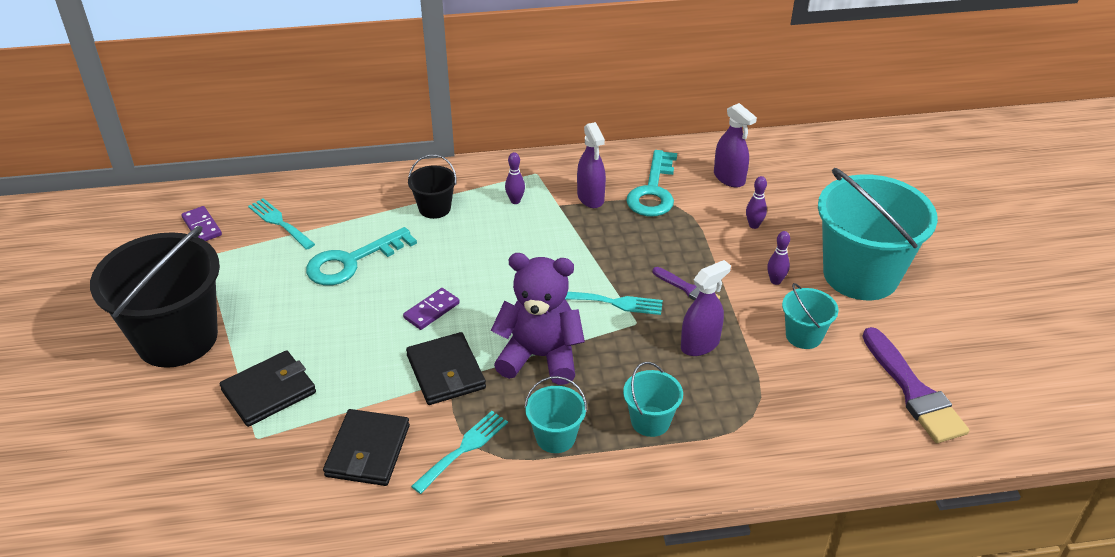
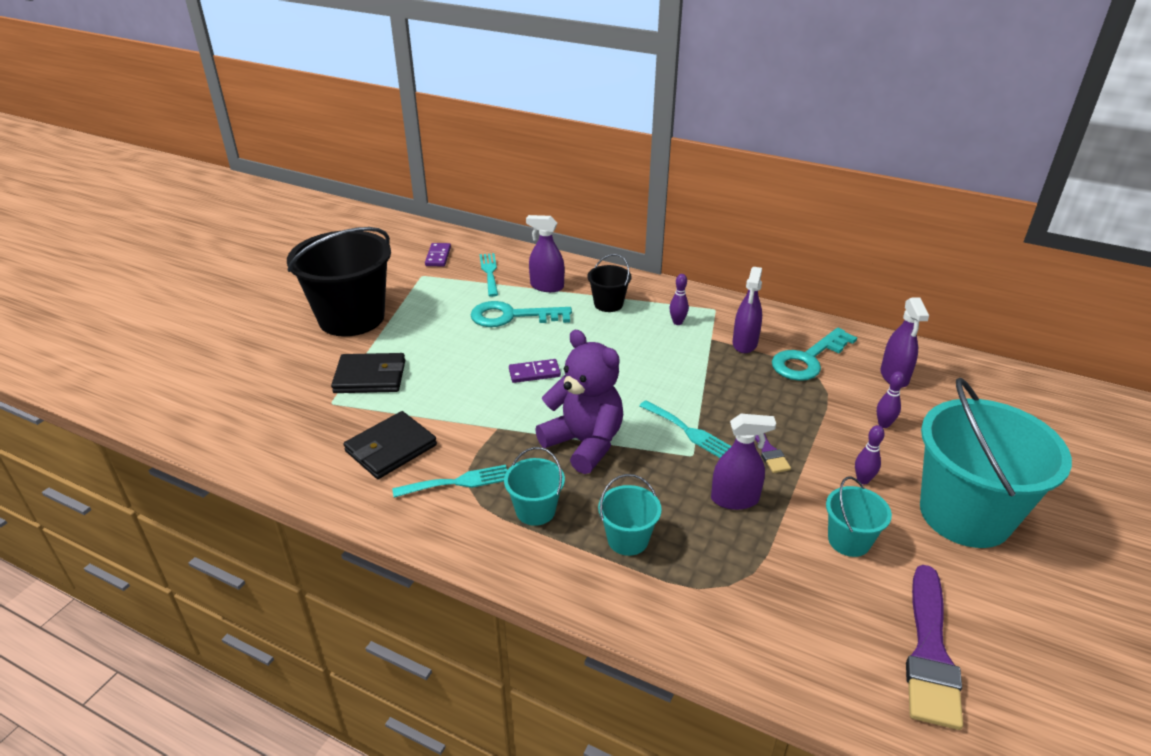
camera: 35 degrees right, 5 degrees down
(356, 214) = (547, 286): none -> purple spray bottle
(446, 372) = (501, 420): black wallet -> none

